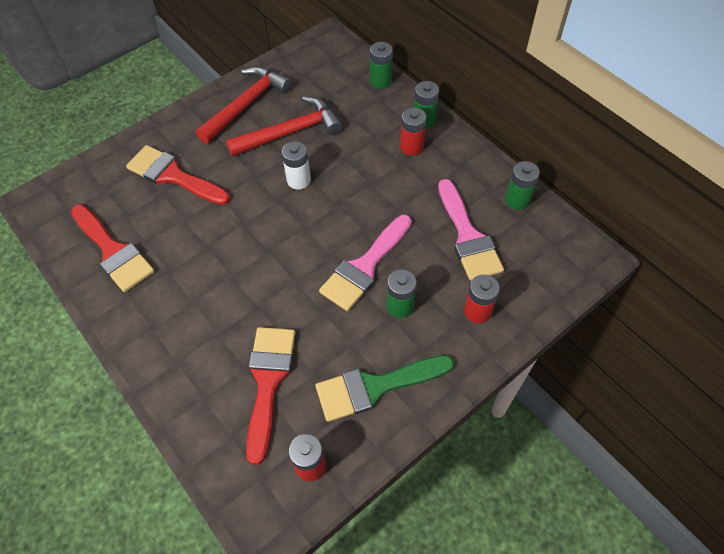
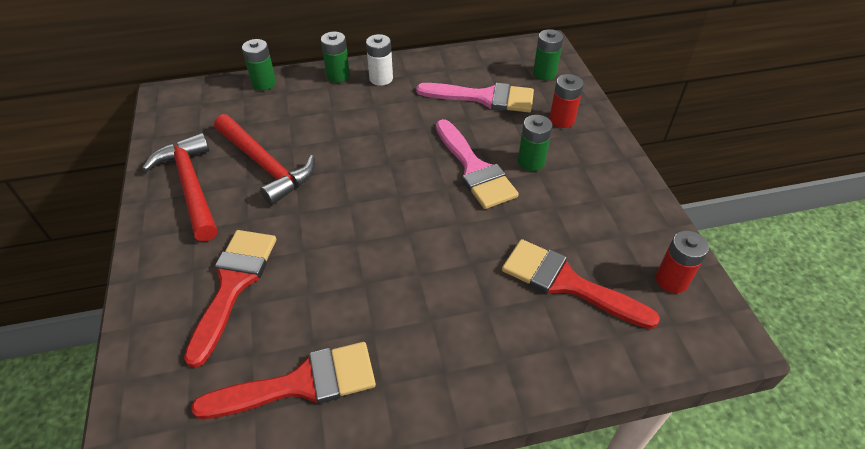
camera: 65 degrees left, 10 degrees down
(173, 176) = (233, 284): red brush -> red brush turned 135 degrees clockwise
(290, 132) = (265, 165): red hammer -> red hammer turned 135 degrees clockwise
(299, 180) = (335, 179): white battery -> white battery (381, 78)
(375, 387) = (607, 206): green brush -> none
(411, 147) = (361, 93): red battery -> none
(517, 200) = (467, 60): green battery -> green battery (544, 73)

